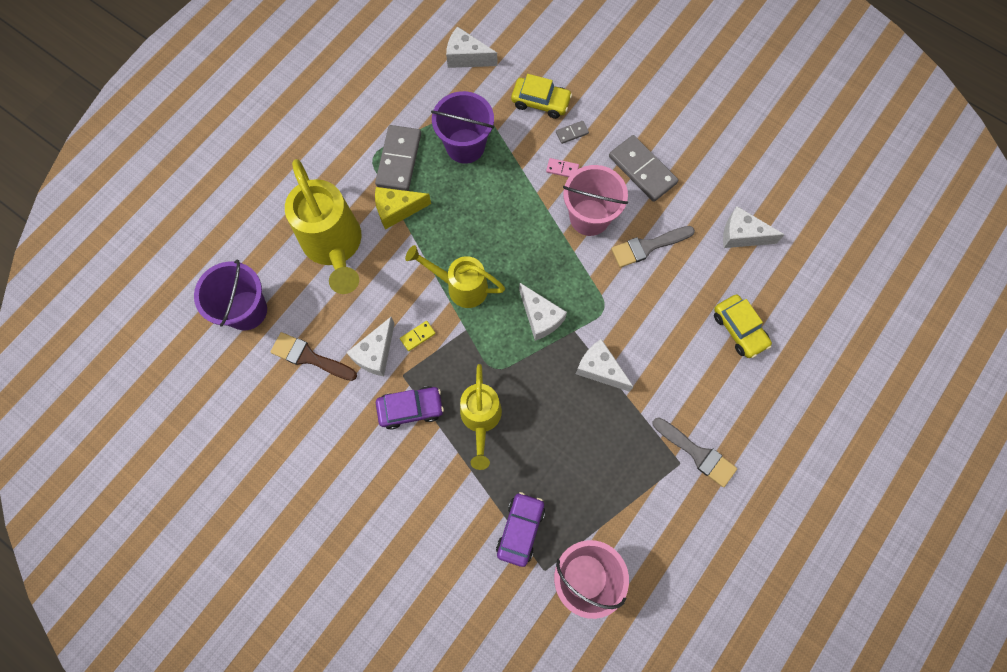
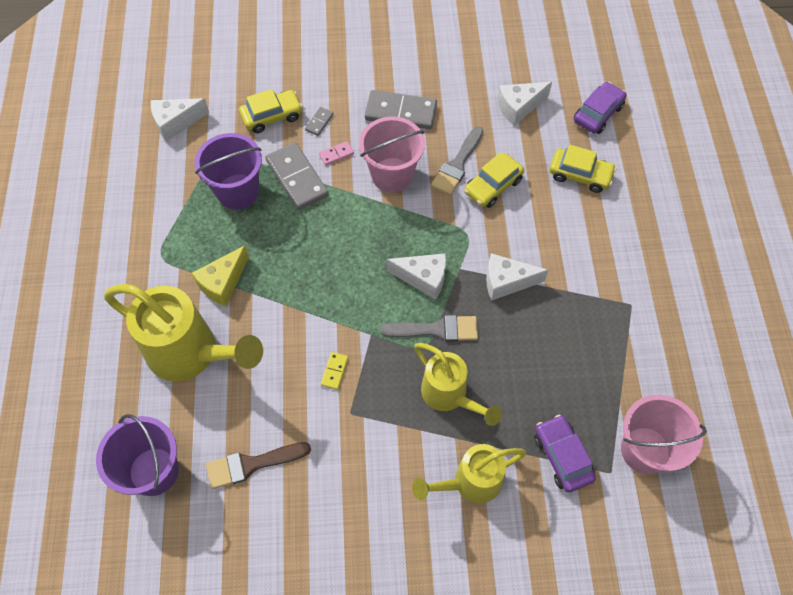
camera: 40 degrees left, 10 degrees down
(375, 353) = (310, 414): white cheese -> none
(399, 160) = (188, 242): grey domino -> grey domino (297, 178)
(410, 409) = (382, 435): purple car -> purple car (598, 113)
(460, 286) = (335, 304): yellow watering can -> yellow watering can (469, 483)
(659, 285) = (493, 186): none -> yellow car
(697, 453) = (636, 287): grey brush -> grey brush (436, 329)

